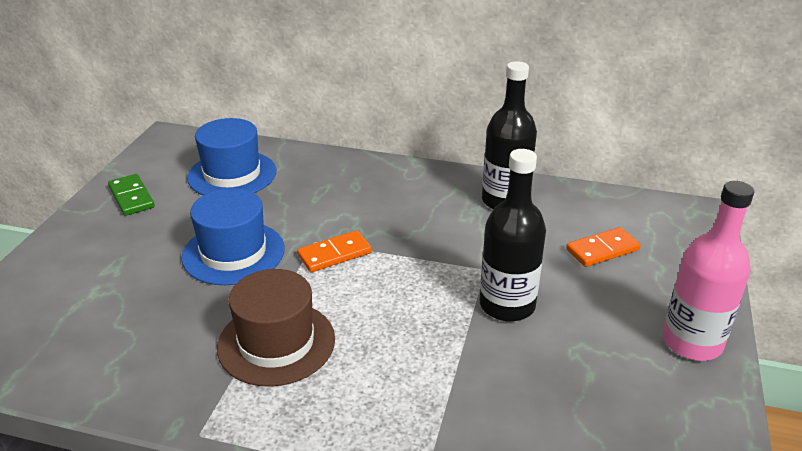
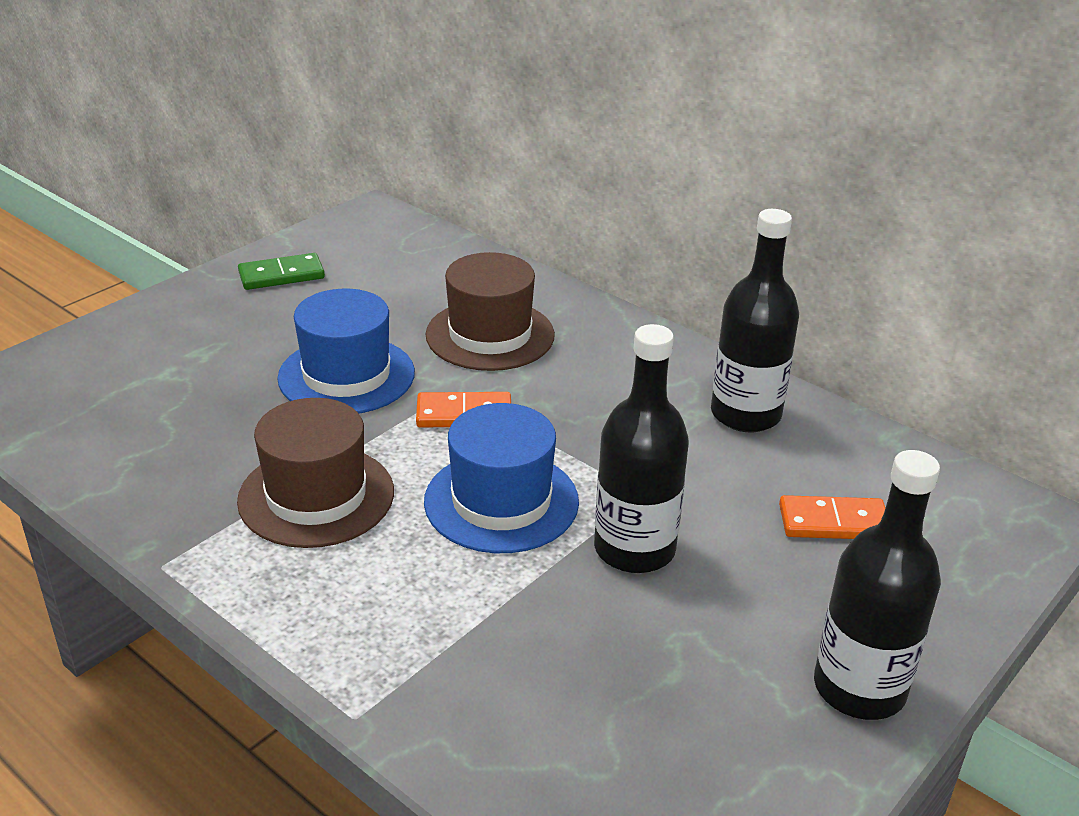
camera: 25 degrees right, 0 degrees up
(132, 197) = (281, 275): green domino -> green domino turned 75 degrees clockwise
(232, 174) = (415, 279): blue hat -> blue hat (501, 501)
(311, 197) = (490, 335): none -> brown hat
(692, 342) = (859, 688): pink bottle -> black bottle

